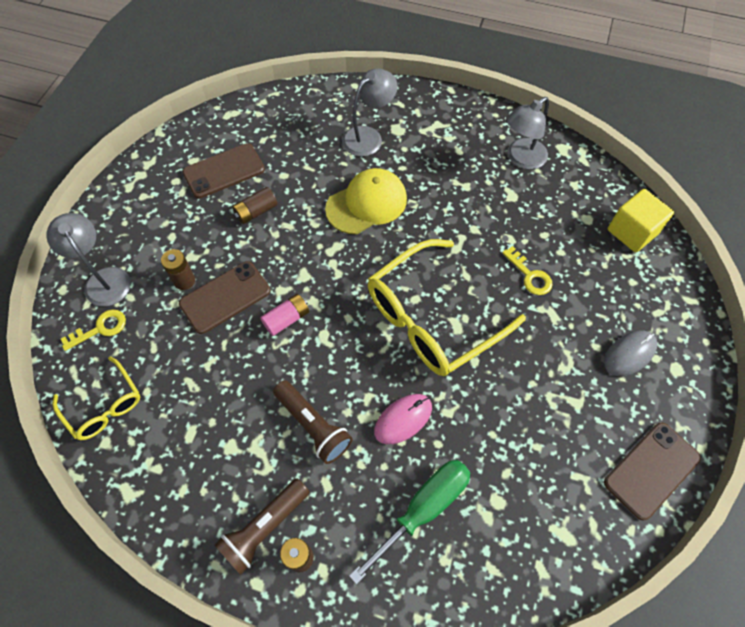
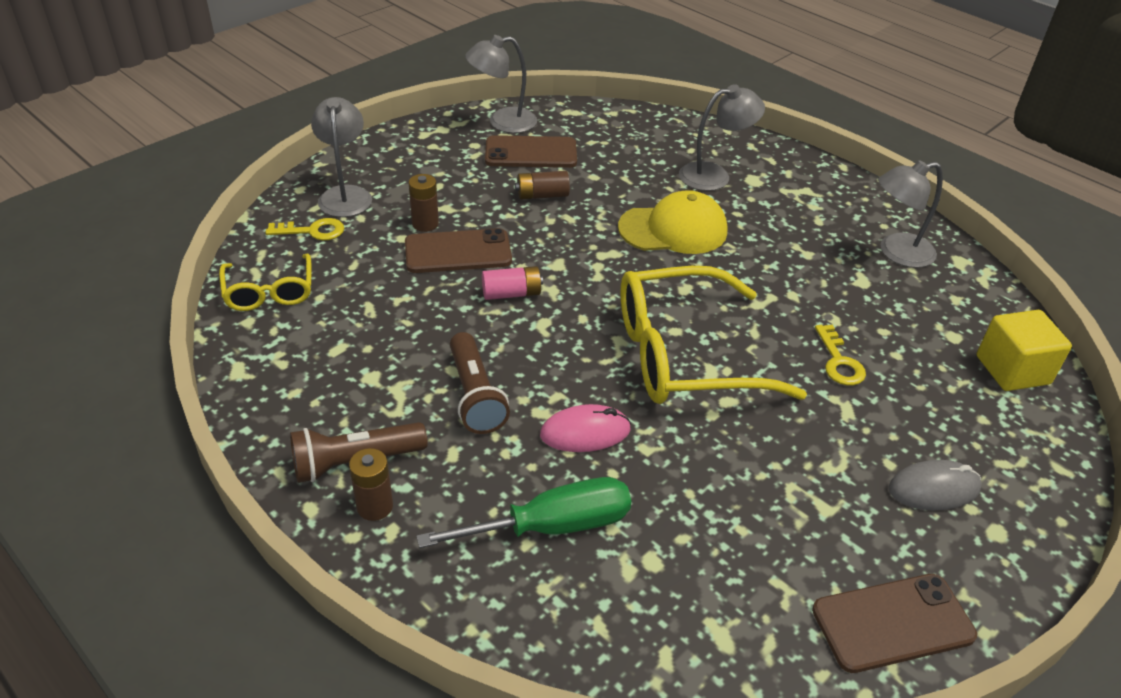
camera: 25 degrees right, 20 degrees down
(184, 147) = (502, 122): none -> grey lamp

